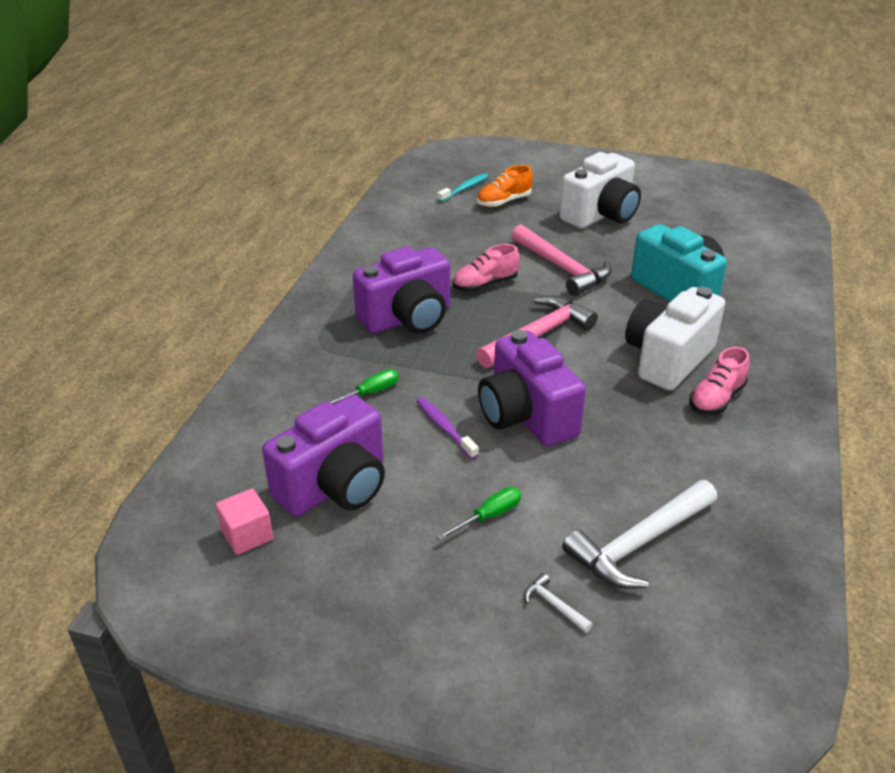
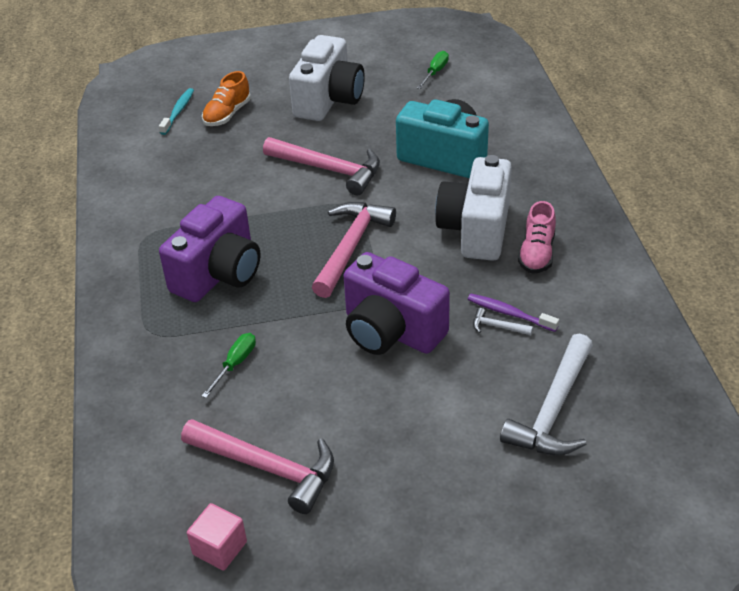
camera: 25 degrees left, 5 degrees up
(335, 486) = (267, 468): purple camera -> pink hammer
(444, 427) = (327, 371): purple toothbrush -> purple toothbrush (509, 313)
(485, 285) = (268, 212): pink shoe -> none
(488, 516) = (419, 438): green screwdriver -> green screwdriver (435, 72)
(554, 605) = (521, 492): white hammer -> white hammer (497, 327)

